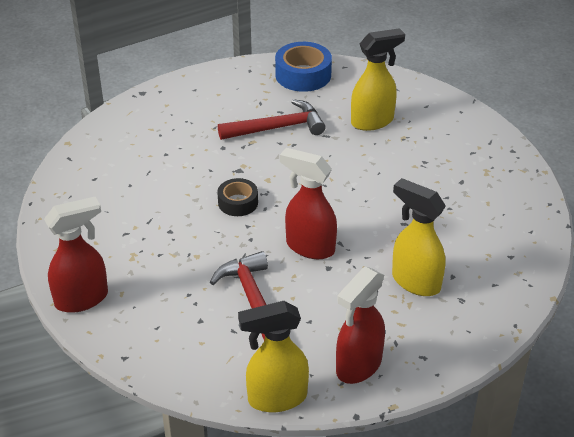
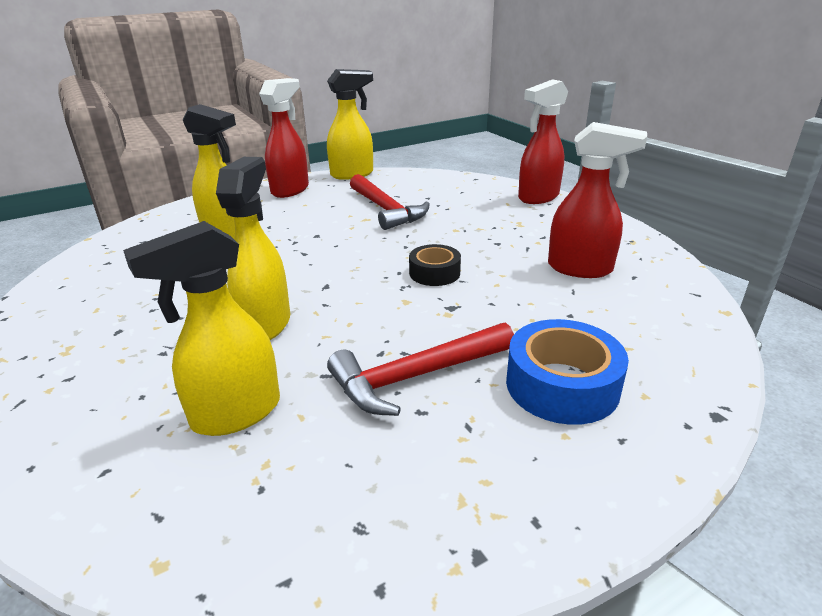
camera: 170 degrees right, 10 degrees down
(303, 75) = (395, 525): blue tape -> blue tape (562, 385)
(309, 247) = (338, 246): red spray bottle -> red spray bottle (581, 269)
(364, 173) = (266, 324): none -> yellow spray bottle

